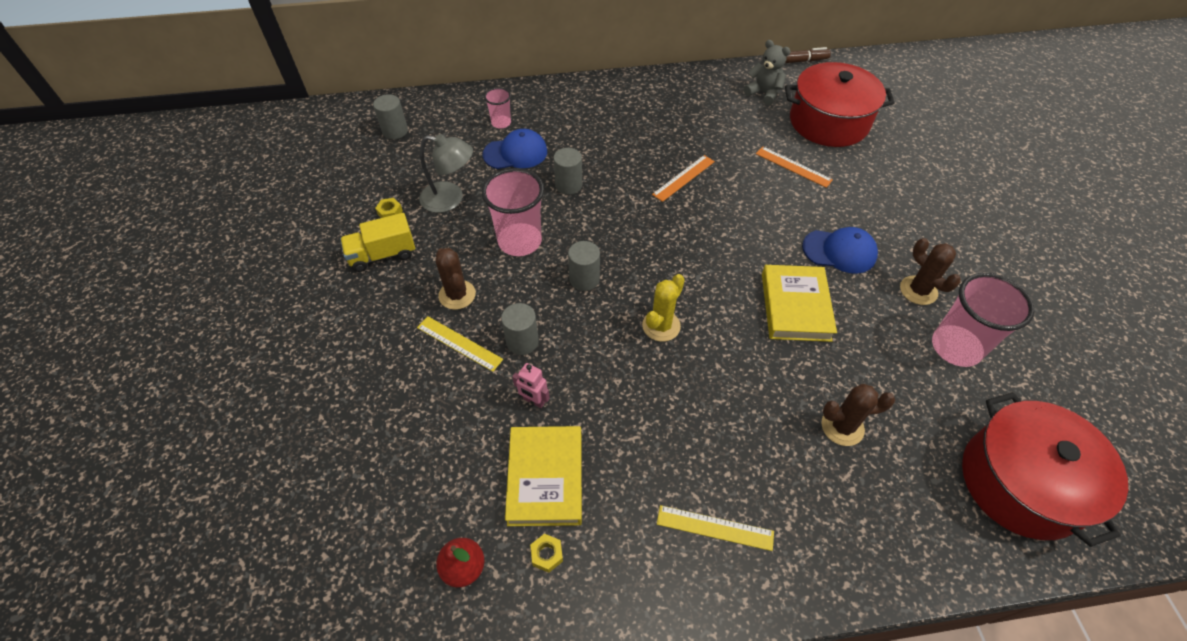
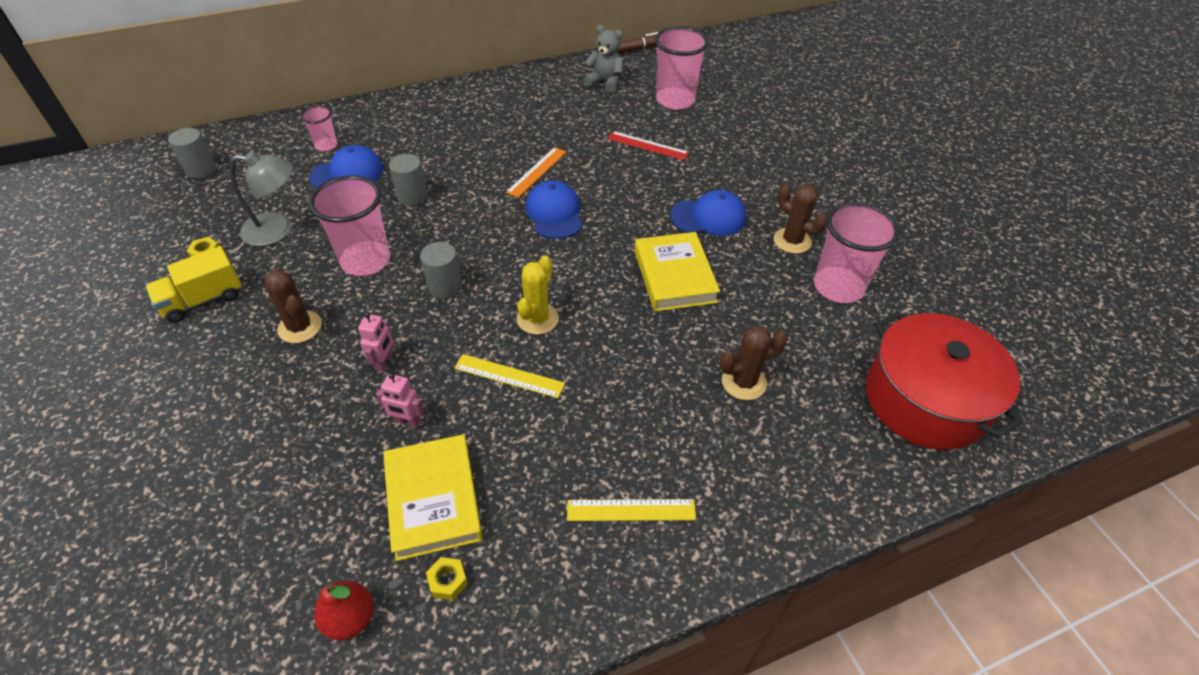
camera: 15 degrees left, 5 degrees down
(459, 343) = (310, 377): yellow ruler -> yellow ruler (509, 376)
(522, 341) = (384, 362): grey cylinder -> pink robot
(693, 223) = (554, 213): none -> blue cap
(793, 166) = (647, 146): orange ruler -> red ruler
(828, 122) = (675, 100): red pot -> pink cup

